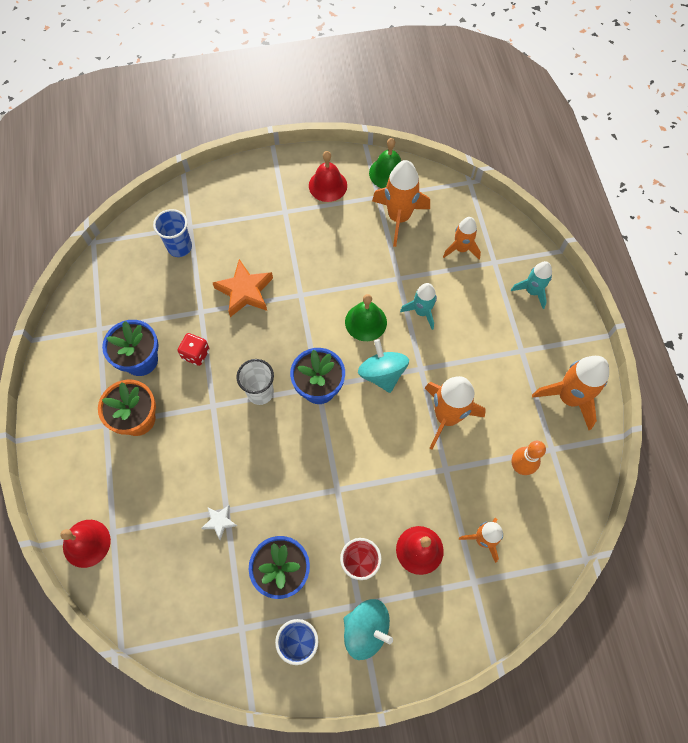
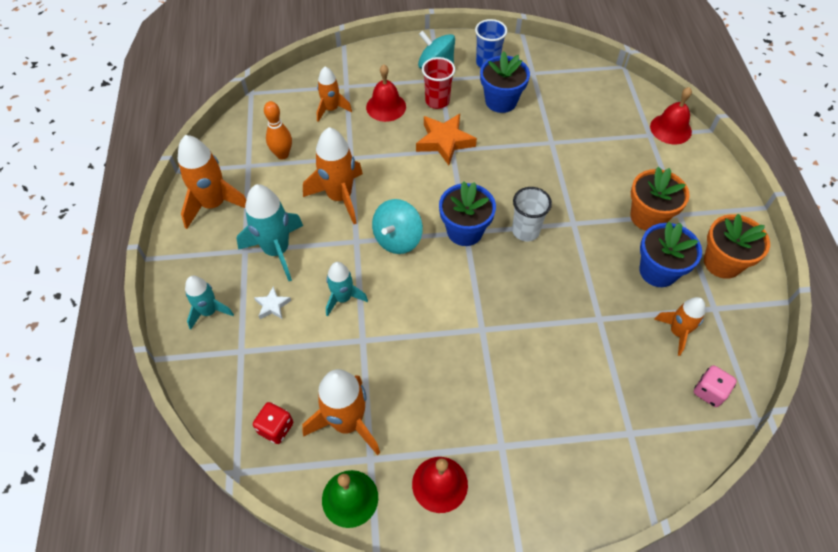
camera: 175 degrees left, 10 degrees down
(79, 373) = (722, 262): none -> orange flower pot
(123, 259) = (709, 392): none -> pink dice
(179, 247) = (639, 403): blue cup -> none
(196, 354) = (598, 273): red dice -> red dice (276, 428)
(219, 521) = (557, 135): white star -> white star (272, 305)
(245, 291) = (549, 338): orange star -> orange star (444, 141)
(365, 322) = (408, 292): green bell -> none
(382, 374) = (397, 239): turquoise spinning top -> turquoise spinning top turned 45 degrees clockwise
(461, 249) = (276, 371): orange rocket -> orange rocket (677, 332)
(492, 352) = (277, 250): none -> turquoise rocket

